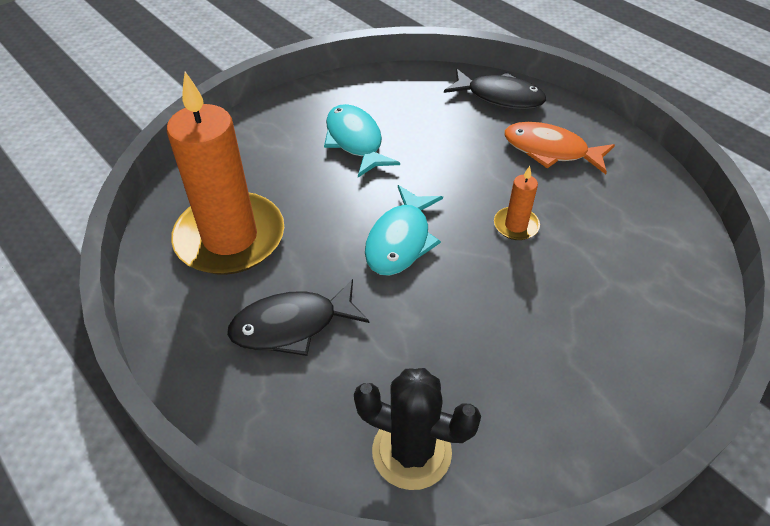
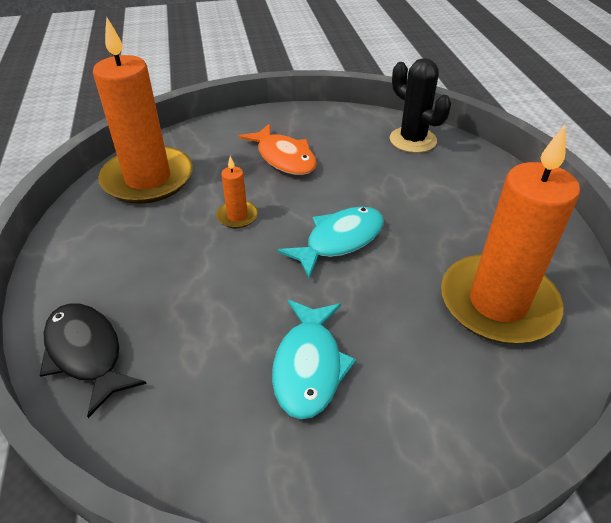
camera: 150 degrees left, 5 degrees down
(292, 325) = (460, 216): black fish -> none
(550, 150) = (127, 264): orange fish -> orange fish (284, 158)
(649, 229) = (148, 179): none -> orange candle

